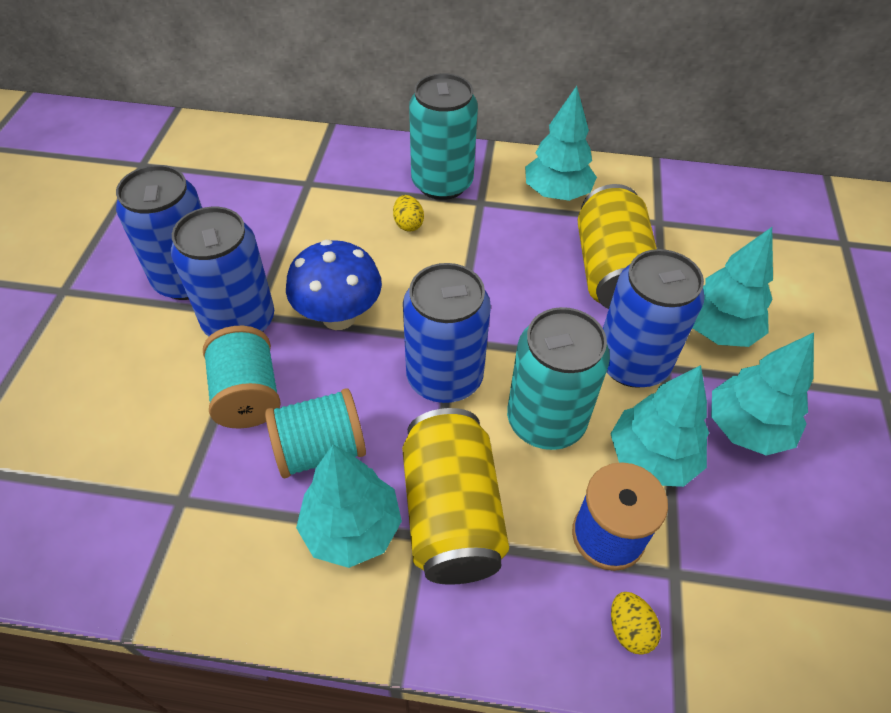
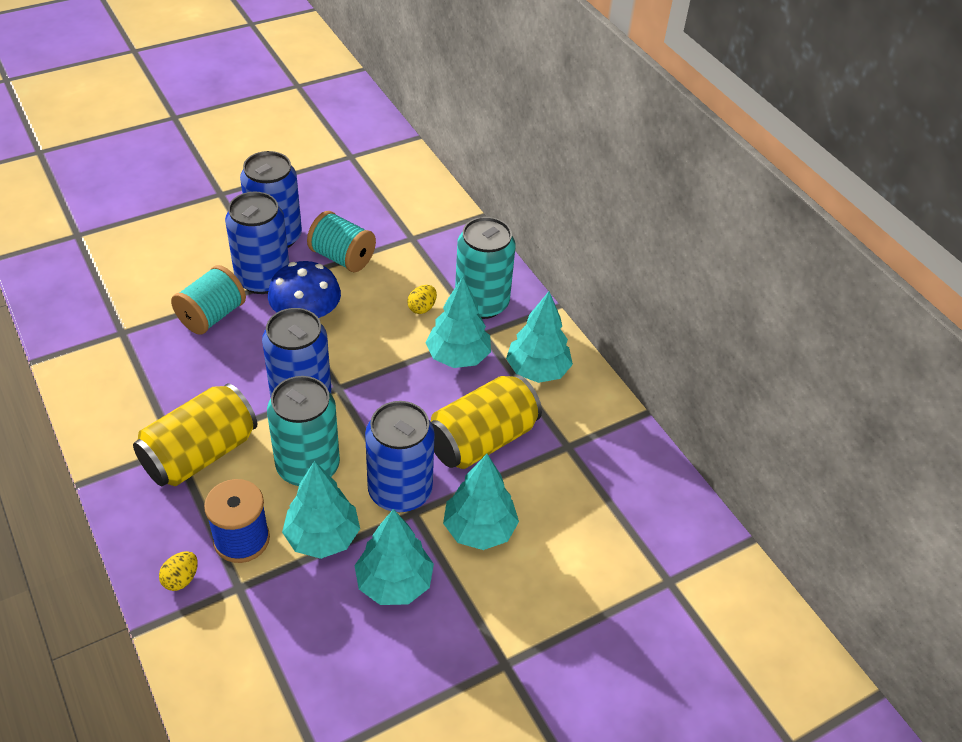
camera: 50 degrees right, 5 degrees down
(320, 449) = (199, 370): turquoise spool -> turquoise spool (342, 257)
(352, 528) = (156, 414): turquoise tree -> turquoise tree (458, 357)

